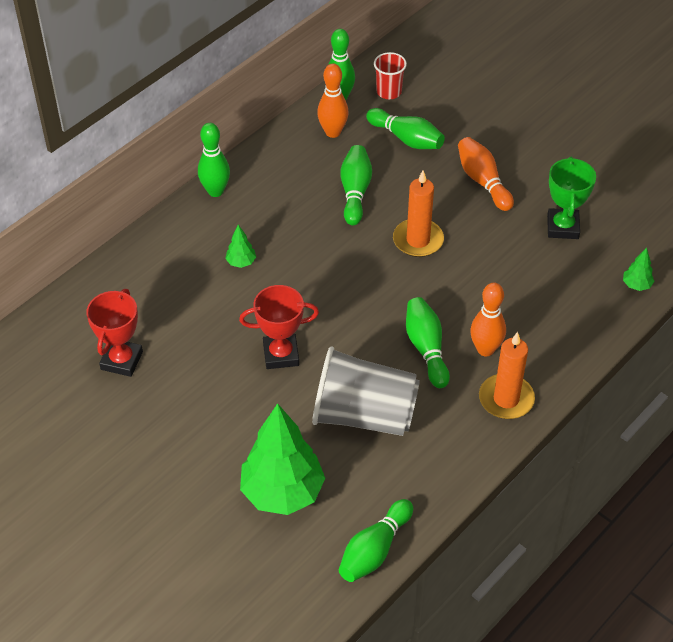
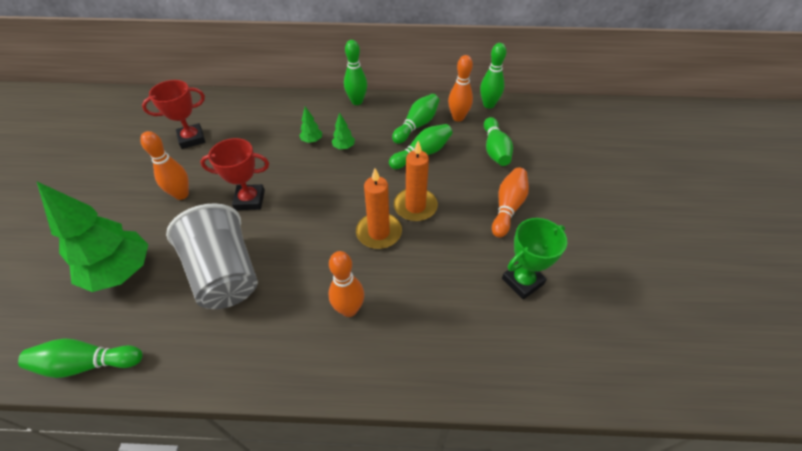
camera: 50 degrees right, 0 degrees up
(213, 405) = (181, 194): none -> orange bowling pin
(281, 354) = (249, 200): red trophy -> red trophy turned 45 degrees counterclockwise
(389, 92) = (521, 120): red cup -> none
(426, 348) = (318, 272): green bowling pin -> green bowling pin (417, 125)
(506, 399) = (308, 357): orange candle -> orange candle (379, 232)
(636, 285) = (522, 377): green tree -> green tree (344, 147)

